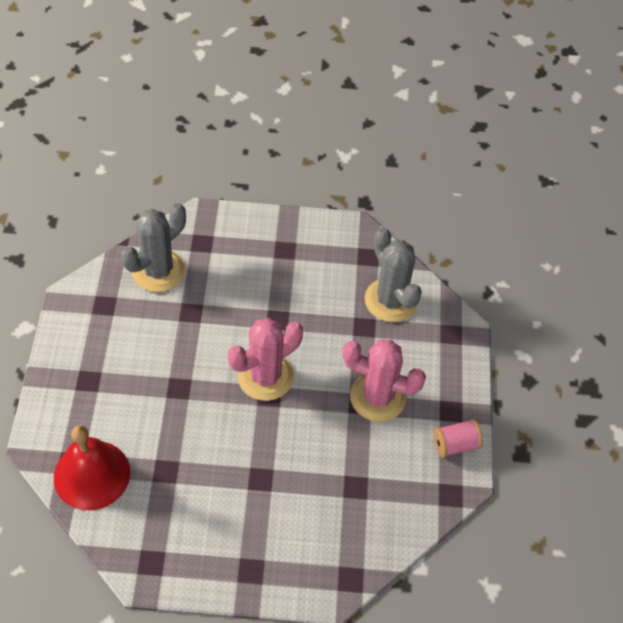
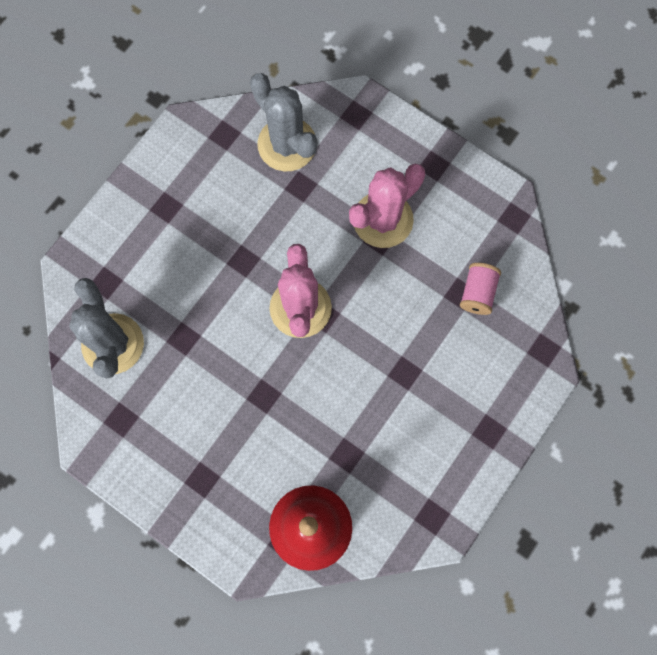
camera: 55 degrees left, 20 degrees up
(391, 300) = (287, 144): grey cactus -> grey cactus turned 45 degrees clockwise
(455, 445) = (469, 183): pink spool -> pink spool (477, 293)

